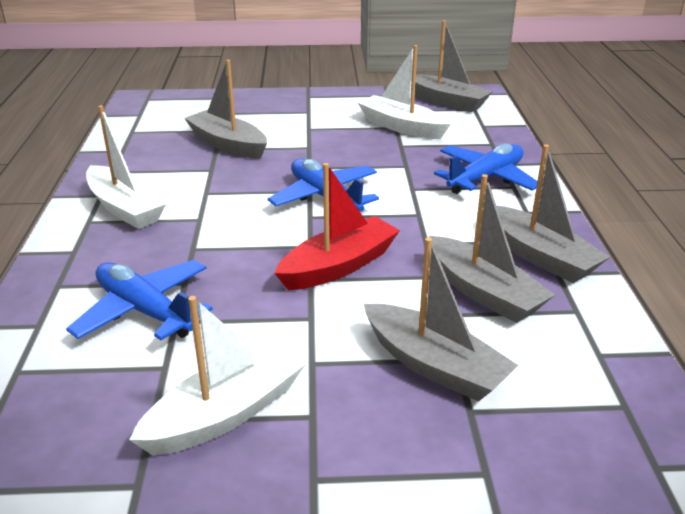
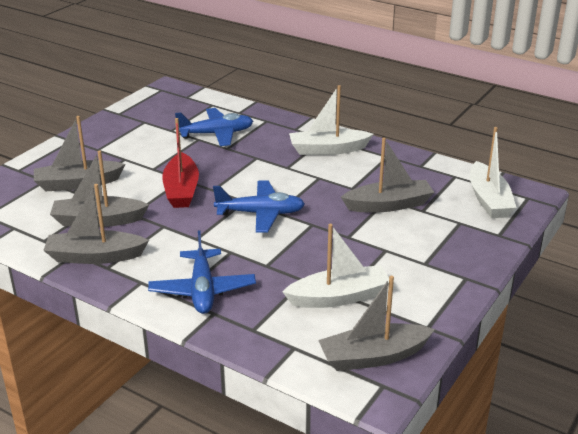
camera: 125 degrees right, 0 degrees up
(226, 413) = (126, 134): white boat -> white boat (488, 200)

